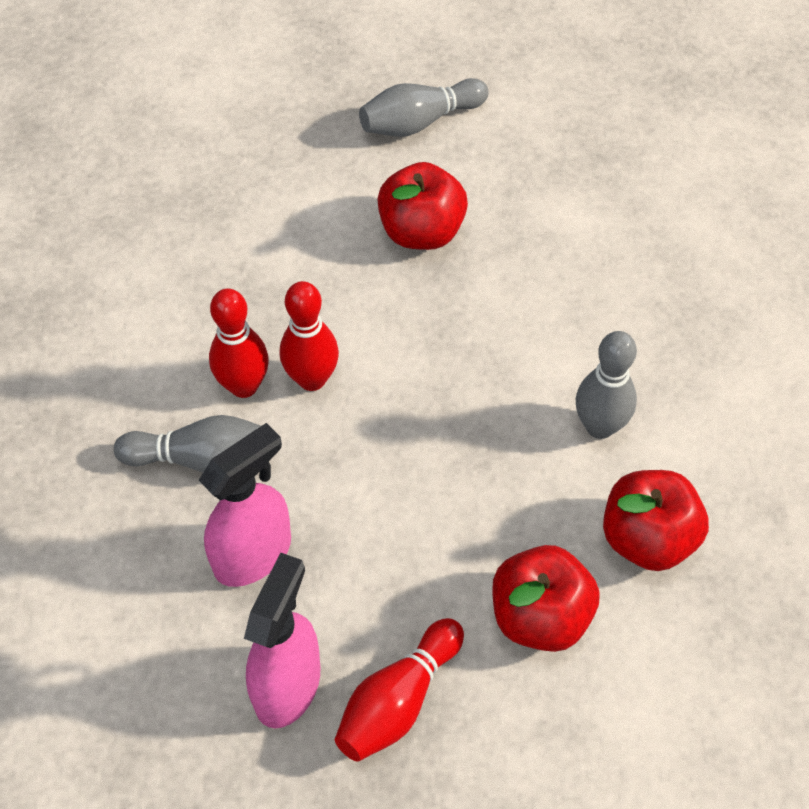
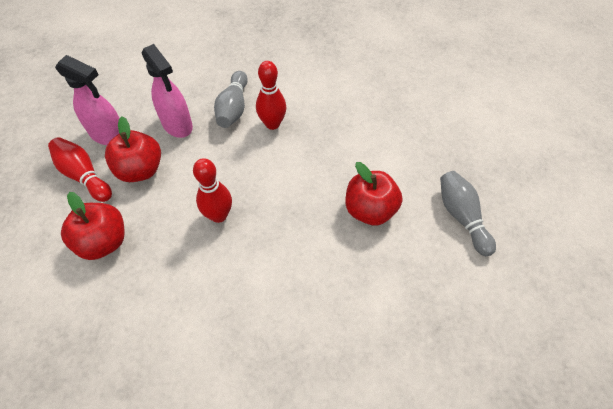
camera: 95 degrees right, 0 degrees up
(312, 379) = (272, 151): red bowling pin -> red bowling pin (218, 215)
(600, 426) = (212, 291): grey bowling pin -> none
(648, 538) = (131, 306): red apple -> red apple (140, 170)

